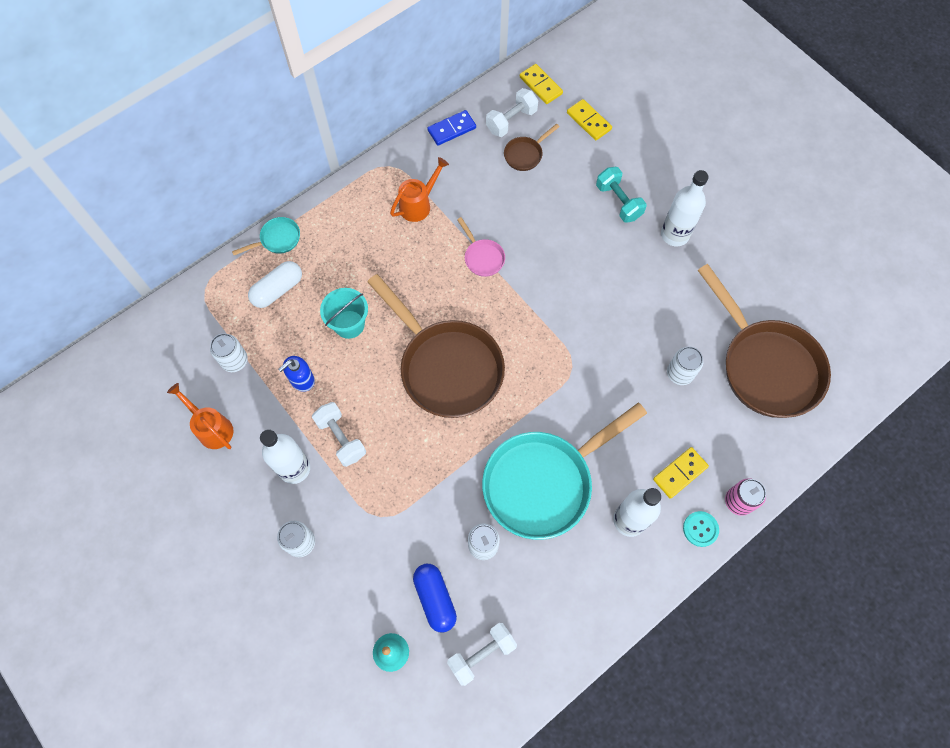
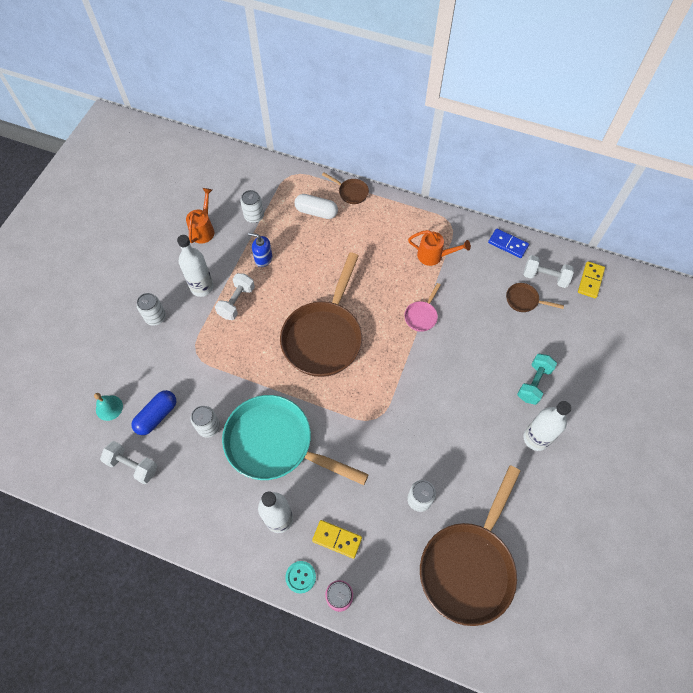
camera: 60 degrees right, 5 degrees down
(277, 239) = (351, 192): turquoise pan -> brown pan
(349, 324) = (318, 263): turquoise bucket -> none
(589, 121) = (587, 328): yellow domino -> none

